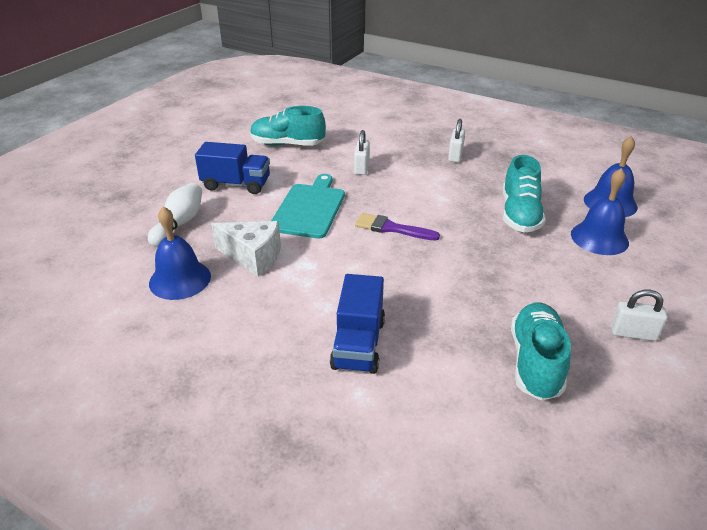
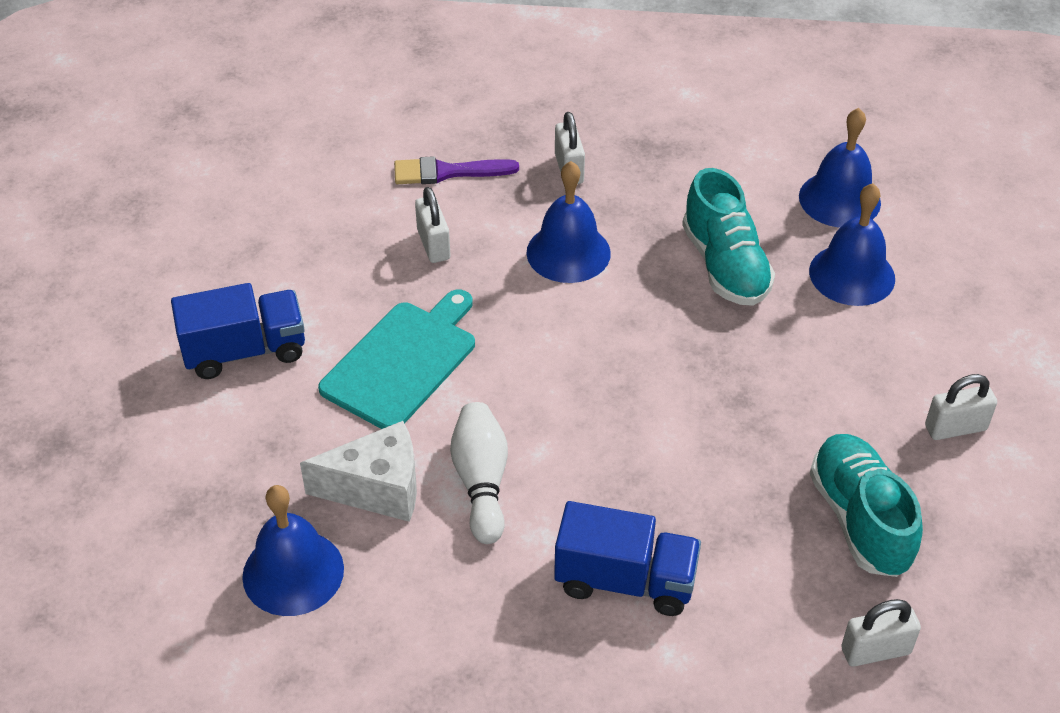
camera: 25 degrees left, 10 degrees up
(179, 224) = (209, 467): white bowling pin -> white bowling pin (481, 482)
(287, 144) = (271, 230): turquoise shoe -> none
(309, 208) = (402, 361): turquoise cutting board -> turquoise cutting board turned 45 degrees clockwise
(358, 344) = (625, 580): blue truck -> blue truck turned 60 degrees counterclockwise
(392, 228) = (554, 357): purple brush -> purple brush (448, 172)
(431, 187) = (568, 252): none -> blue bell
(504, 443) = (875, 650): none -> white padlock

